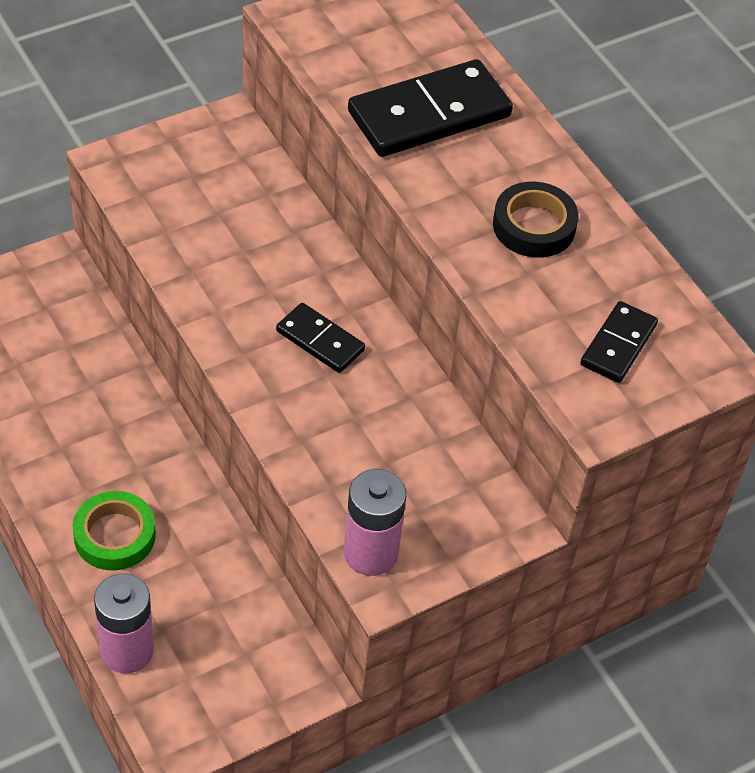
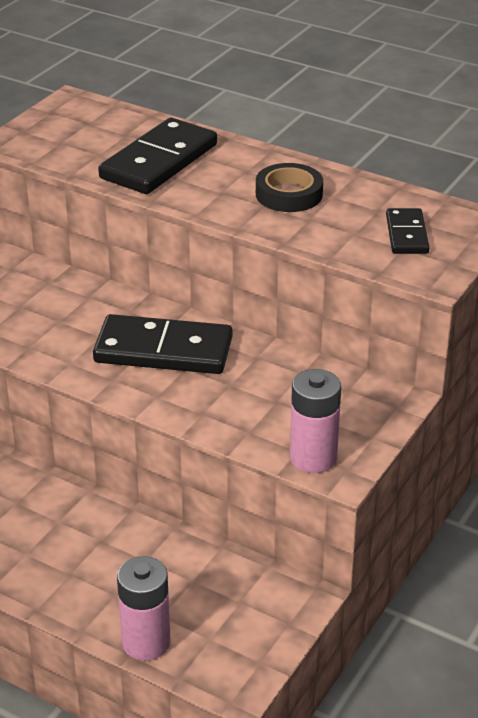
camera: 25 degrees left, 15 degrees down
(114, 535) = (74, 571): green tape -> none
(320, 340) = (163, 350): black domino -> black domino, size x1.82

